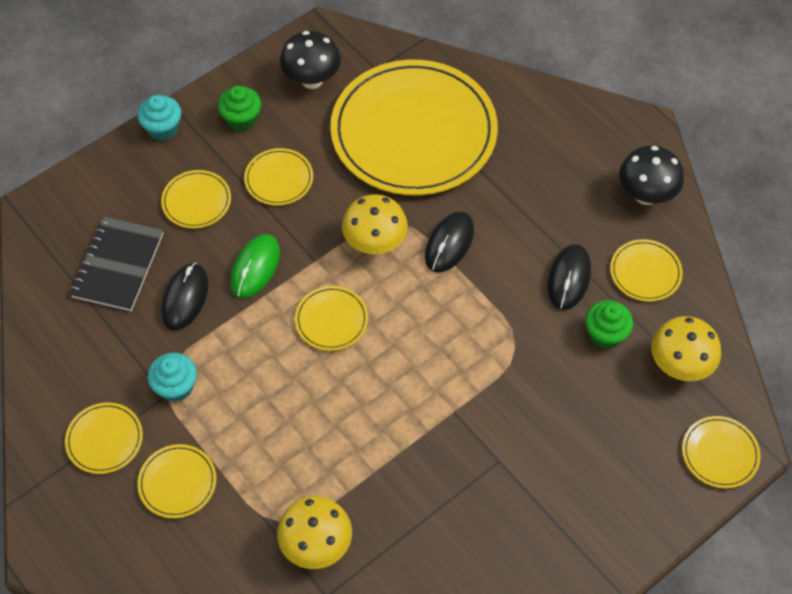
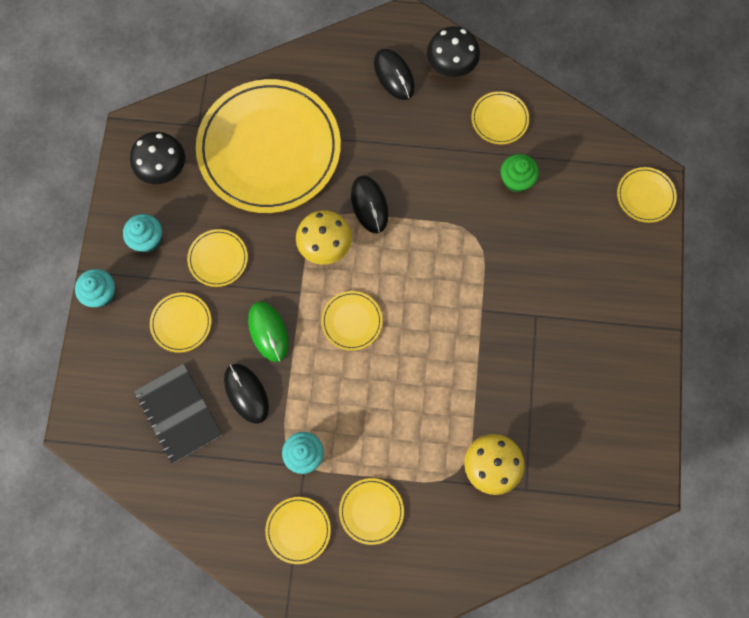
camera: 45 degrees left, 15 degrees up
(241, 119) = (147, 239): green cupcake -> turquoise cupcake
(569, 278) = (461, 163): black mouse -> black mouse (394, 75)
(679, 366) = (574, 162): yellow mushroom -> none

